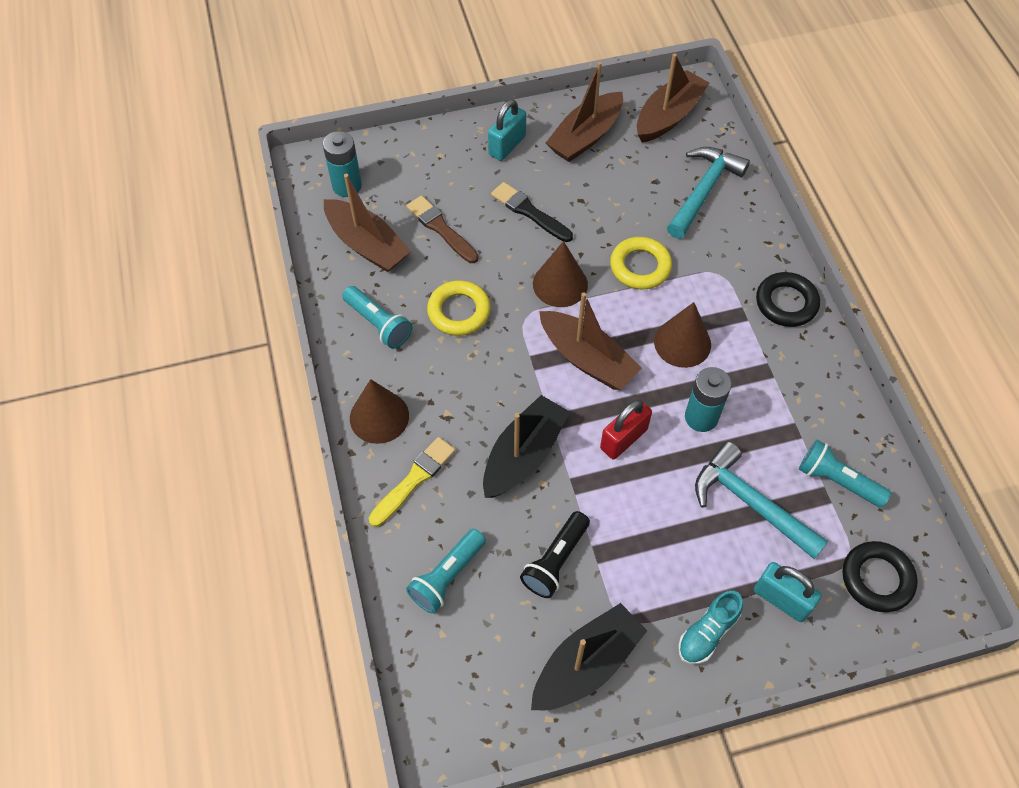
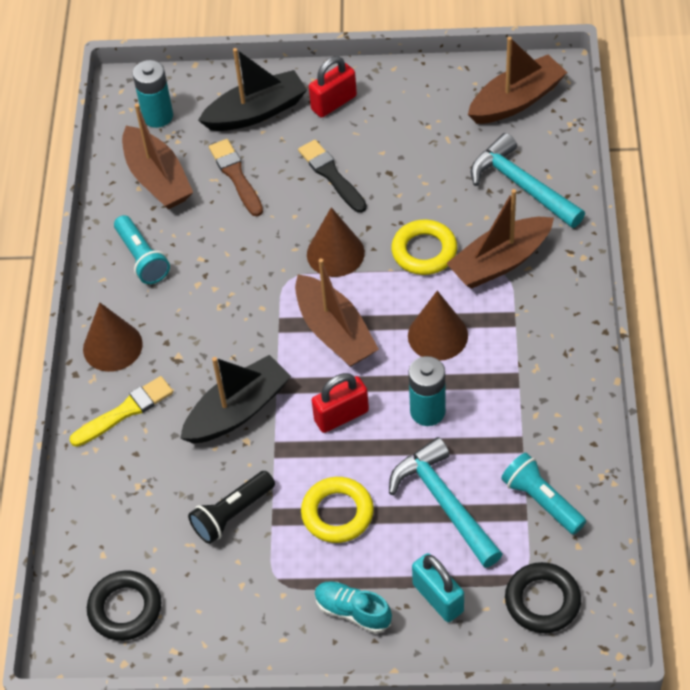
camera: 20 degrees right, 5 degrees down
(447, 577) = (125, 505): turquoise flashlight -> none
(459, 311) = (224, 261): yellow ring -> yellow ring (337, 513)
(507, 145) = (333, 103): turquoise padlock -> red padlock
(585, 136) = (419, 107): brown boat -> brown boat (500, 261)
(586, 665) = (226, 612): black boat -> black boat (256, 112)
(703, 191) = (522, 186): turquoise hammer -> turquoise hammer turned 90 degrees counterclockwise
(707, 633) = (352, 611): turquoise shoe -> turquoise shoe turned 60 degrees clockwise
(786, 303) = (563, 317): black ring -> black ring (125, 608)

